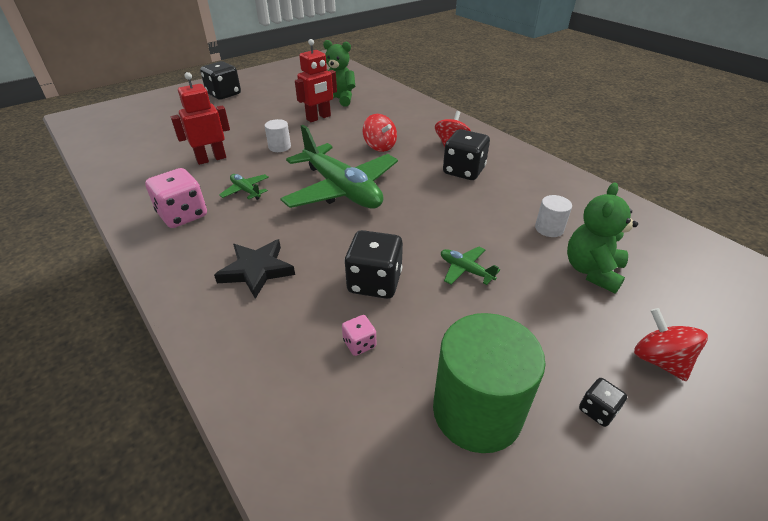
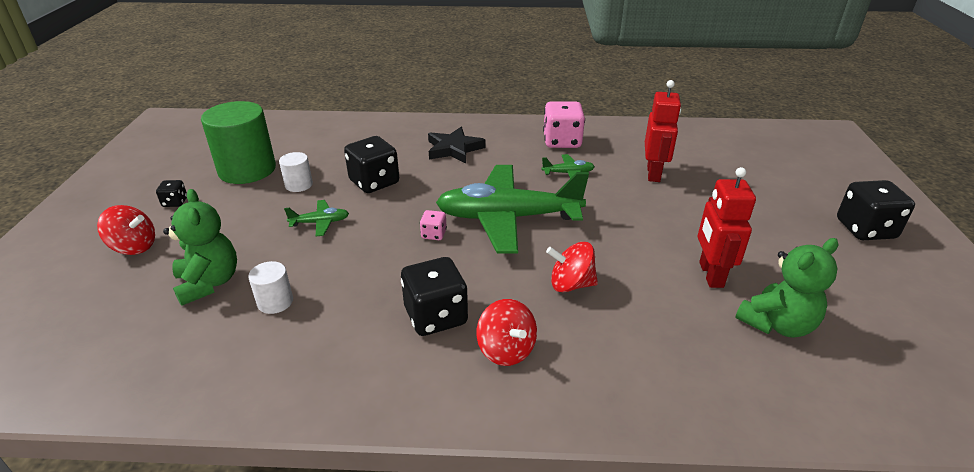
camera: 130 degrees right, 5 degrees down
(279, 147) = (643, 216): white cylinder -> white cylinder (299, 185)
(359, 344) = (341, 158): pink dice -> pink dice (434, 234)

